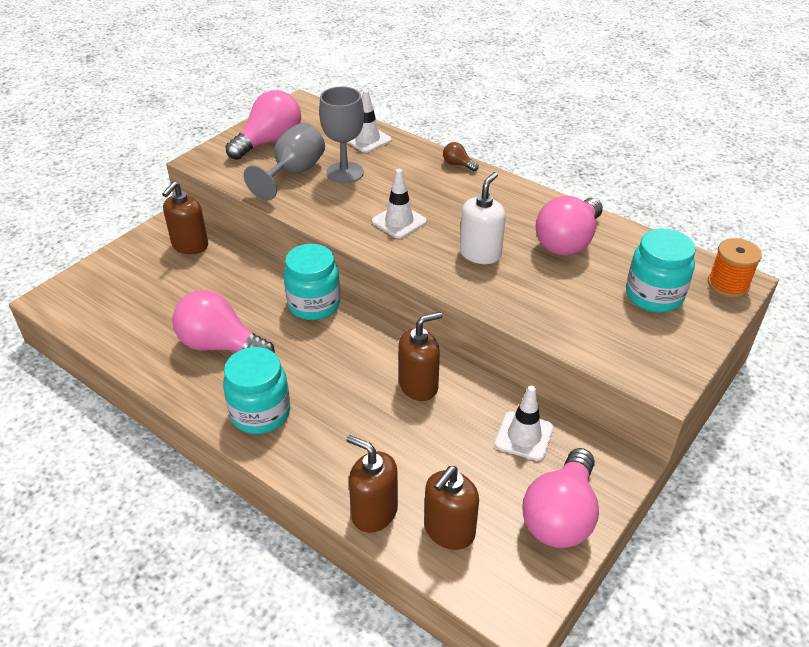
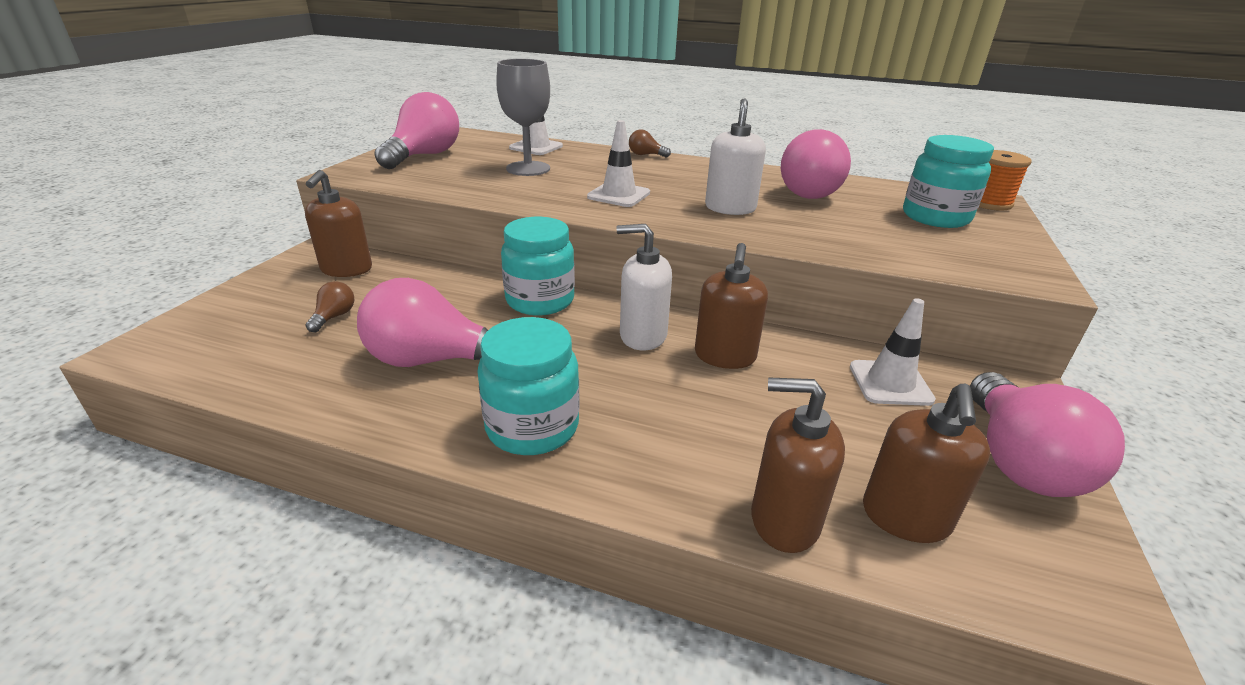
camera: 20 degrees left, 10 degrees down
(170, 293) = (334, 317): none -> brown light bulb
(293, 173) = (467, 173): grey goblet -> none
(370, 354) = (642, 336): none -> white soap dispenser
(418, 385) = (725, 356): brown soap dispenser -> brown soap dispenser turned 150 degrees clockwise

